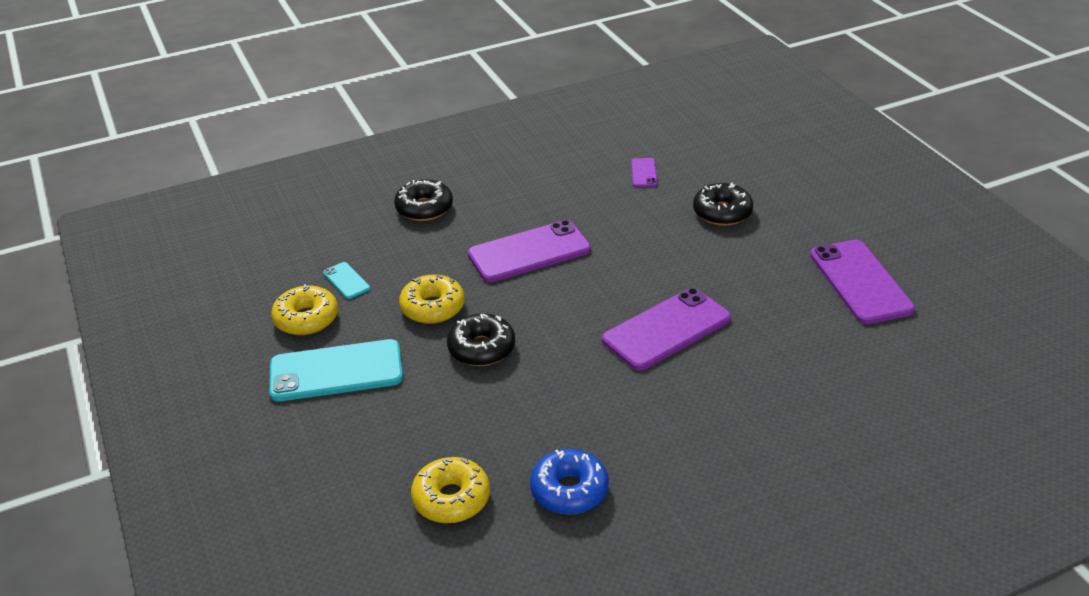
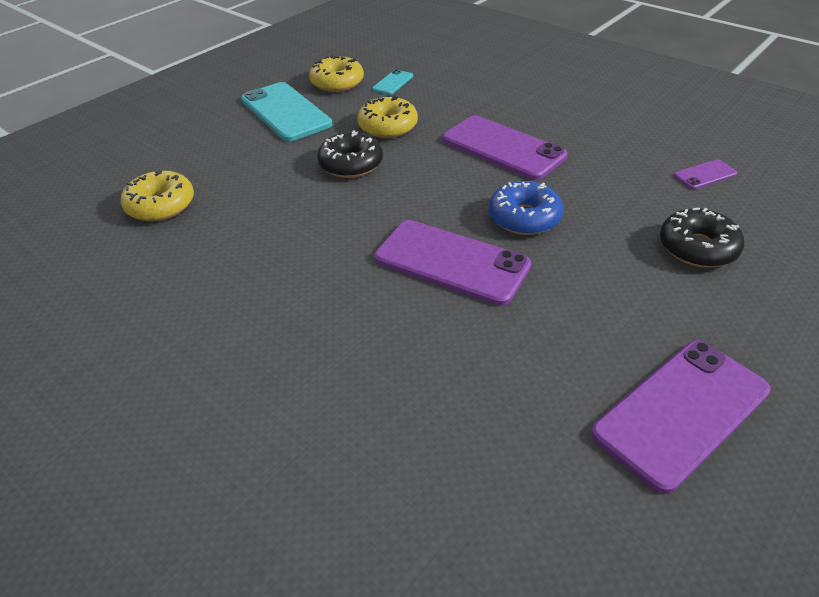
camera: 65 degrees right, 5 degrees up
(424, 208) = (514, 83): black donut -> none
(569, 490) = (187, 265): blue donut -> blue donut (524, 218)

